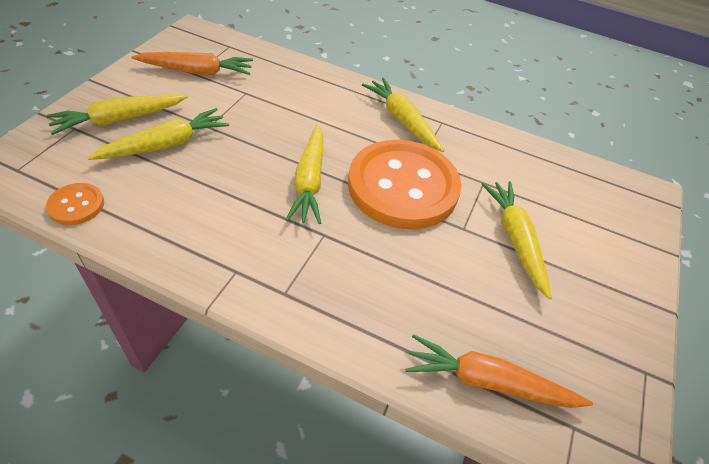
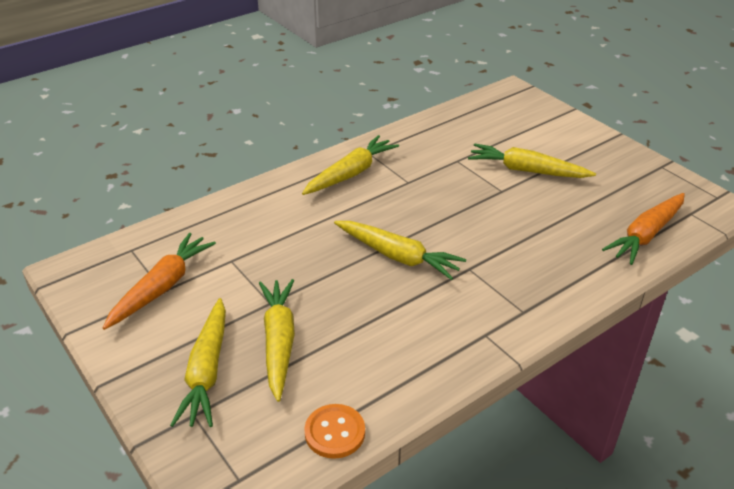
camera: 55 degrees left, 10 degrees down
(402, 120) = (351, 173): yellow carrot -> yellow carrot turned 135 degrees clockwise
(403, 186) = (437, 204): orange button -> none

